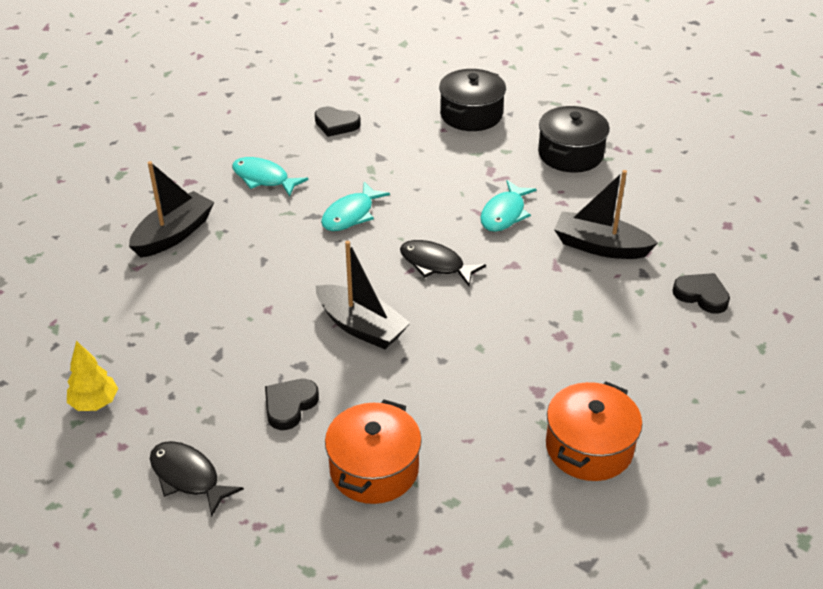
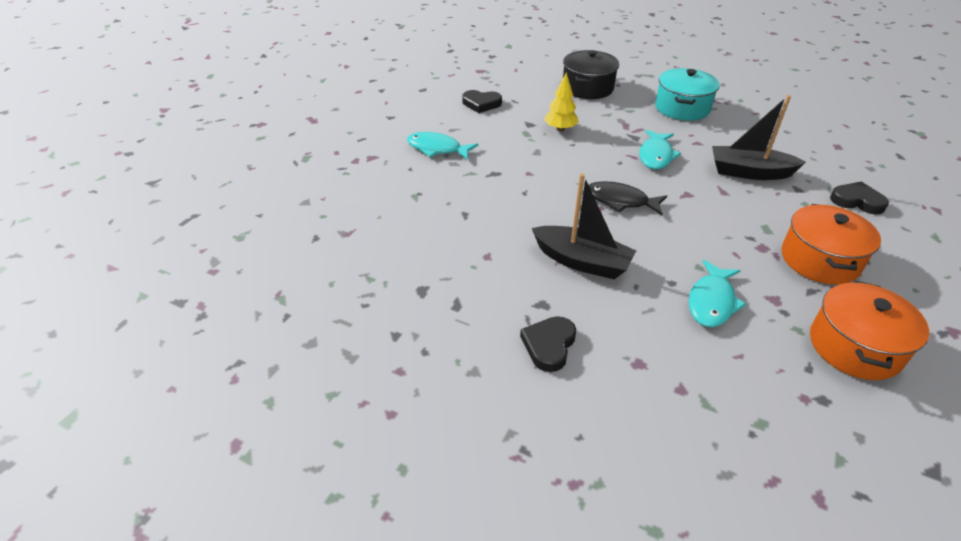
camera: 10 degrees left, 0 degrees up
(95, 403) = (346, 370): yellow tree -> yellow tree (560, 129)
(174, 234) = (373, 201): black boat -> none
(188, 477) = (475, 438): black fish -> none
(351, 215) = (526, 169): turquoise fish -> turquoise fish (712, 301)
(374, 469) = (664, 399): orange pot -> orange pot (819, 260)
(570, 154) = (682, 108): black pot -> turquoise pot

